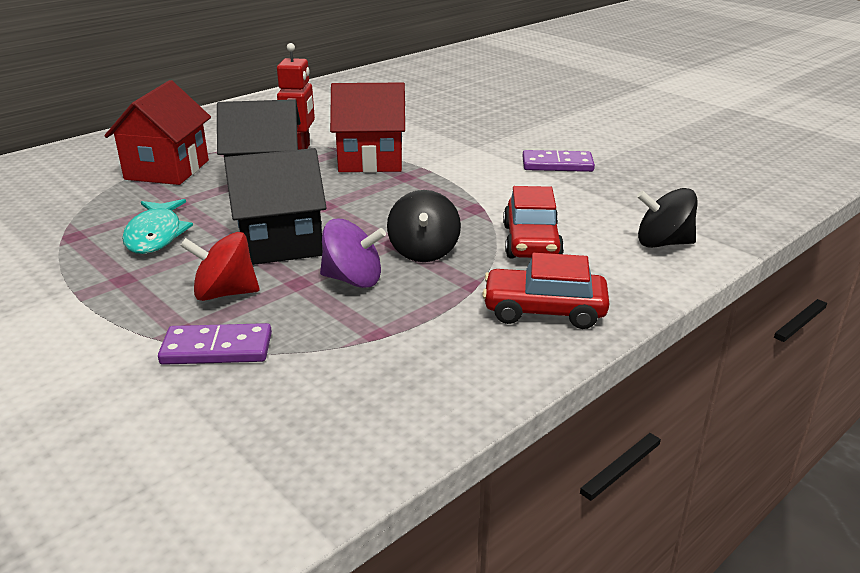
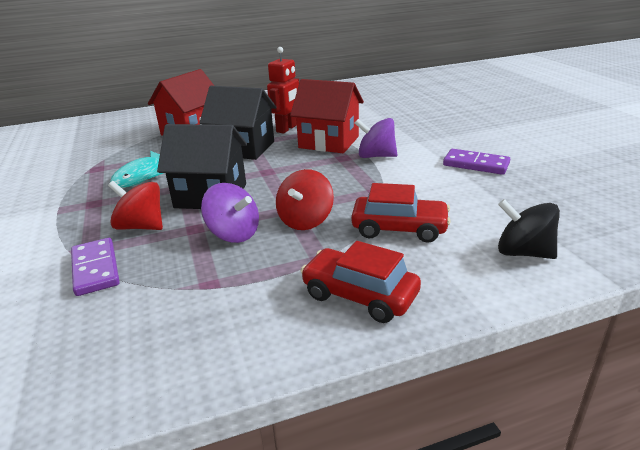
camera: 25 degrees right, 0 degrees up
(217, 348) = (96, 269): purple domino -> purple domino turned 45 degrees clockwise
(424, 251) = (305, 220): black spinning top -> red spinning top
(442, 170) = (376, 156): none -> purple spinning top
(531, 242) = (399, 229): red car -> red car turned 105 degrees counterclockwise

